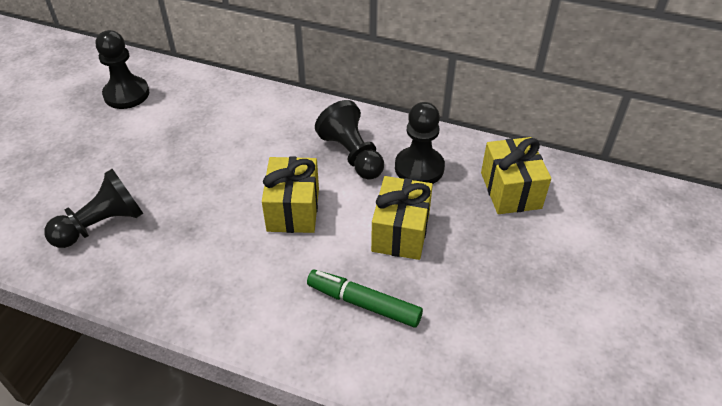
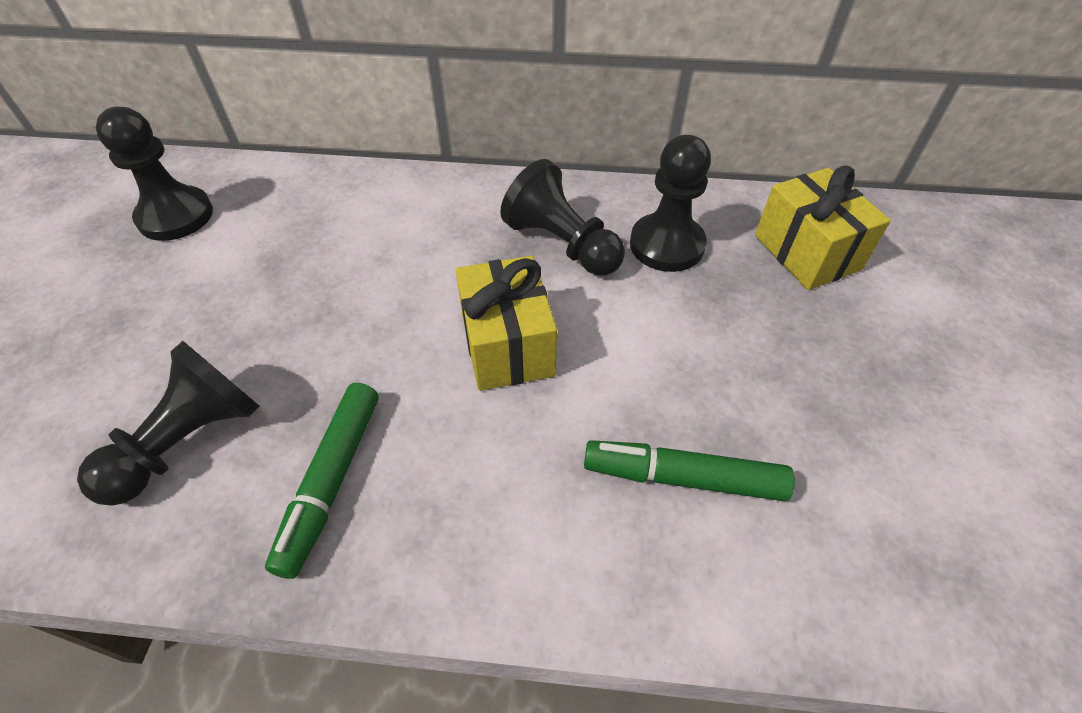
camera: 15 degrees left, 5 degrees up
(170, 261) = (332, 480): none -> green marker
(401, 232) = (685, 346): yellow gift -> none

